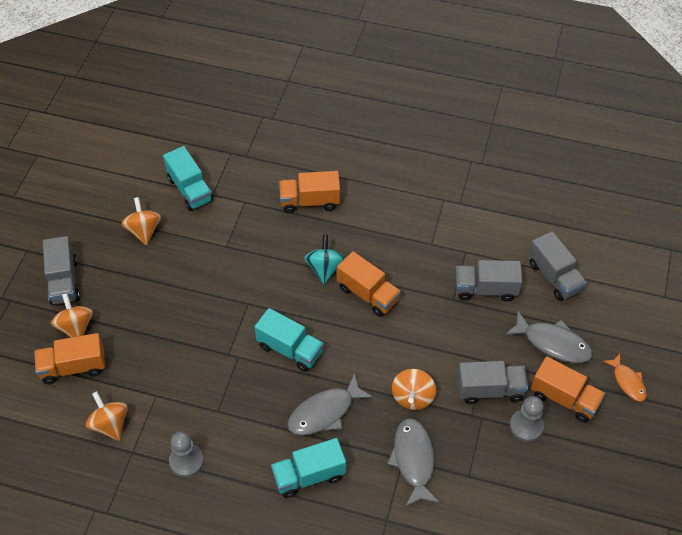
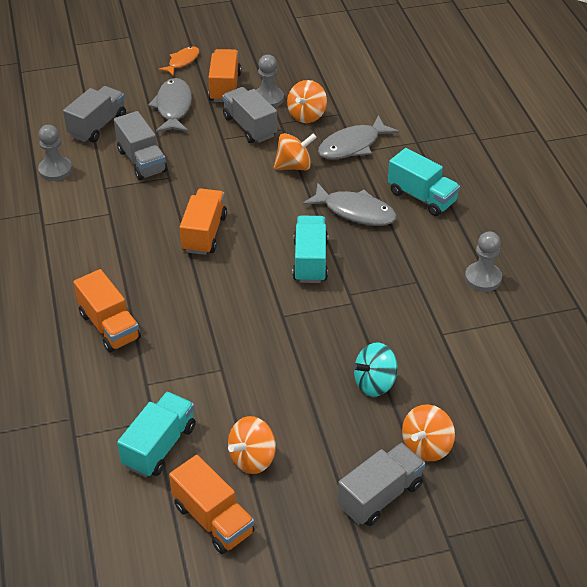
camera: 120 degrees left, 10 degrees down
(73, 367) = (472, 418): orange truck -> orange truck (213, 519)
(110, 424) = (501, 351): orange spinning top -> orange spinning top (307, 115)
(324, 268) = (195, 276): turquoise spinning top -> turquoise spinning top (374, 383)
(507, 228) = (55, 170): none -> grey pawn

